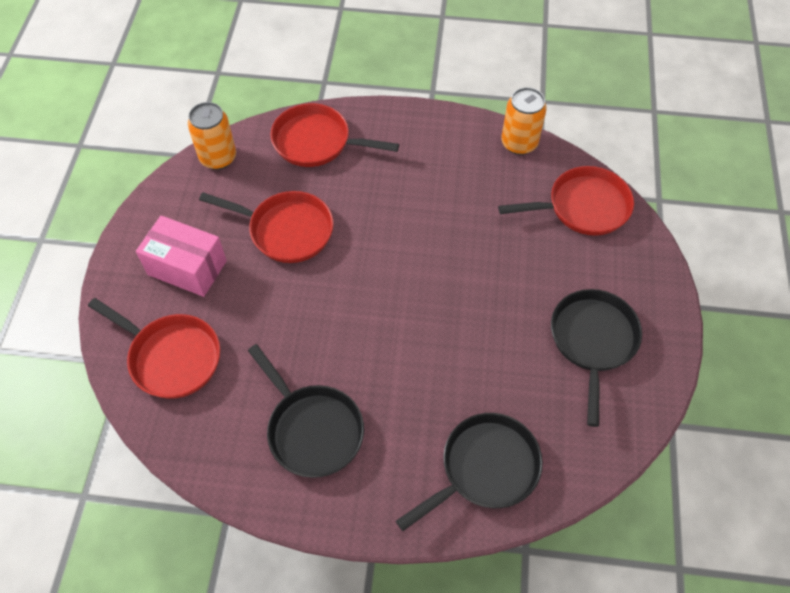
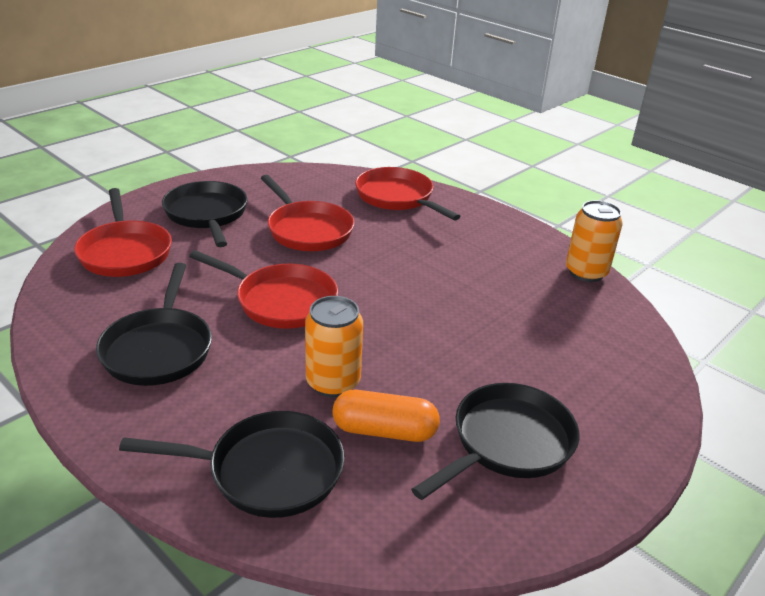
camera: 35 degrees right, 25 degrees down
(187, 268) = (207, 215): pink box -> black pan
(218, 158) = (310, 175): orange can -> orange can (333, 382)
(520, 386) = (384, 431): none -> orange capsule
(583, 207) = (609, 341): red pan -> red pan (281, 301)

